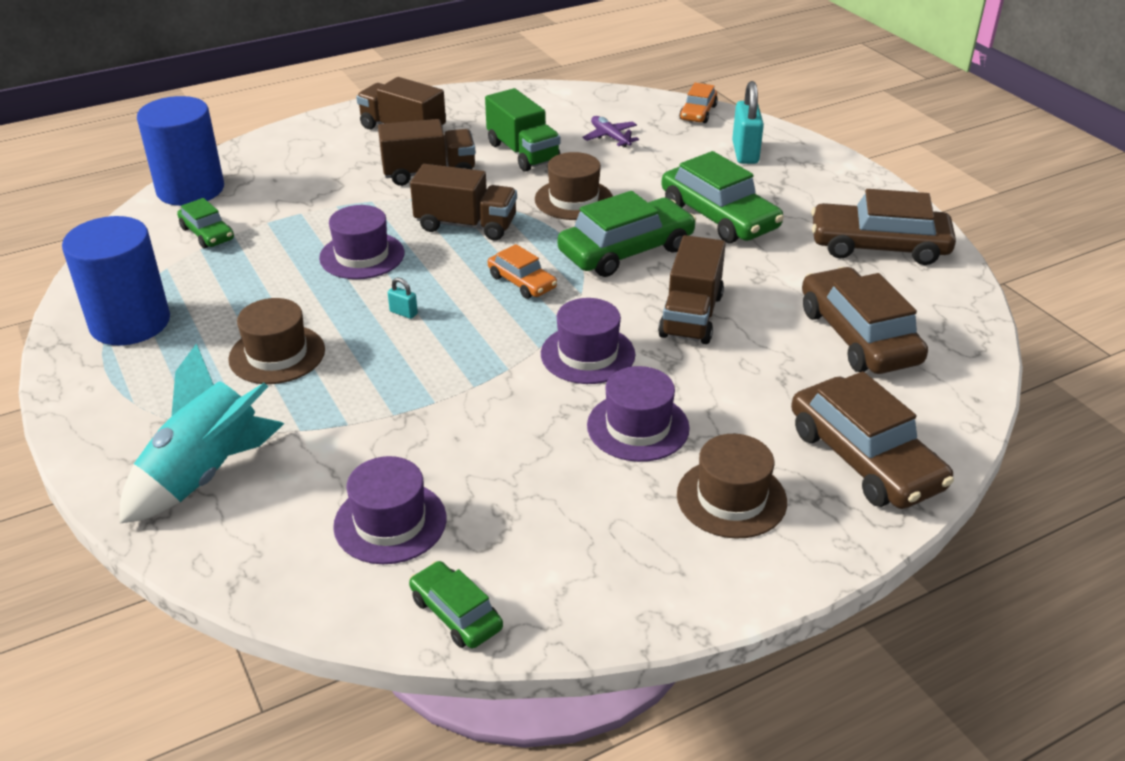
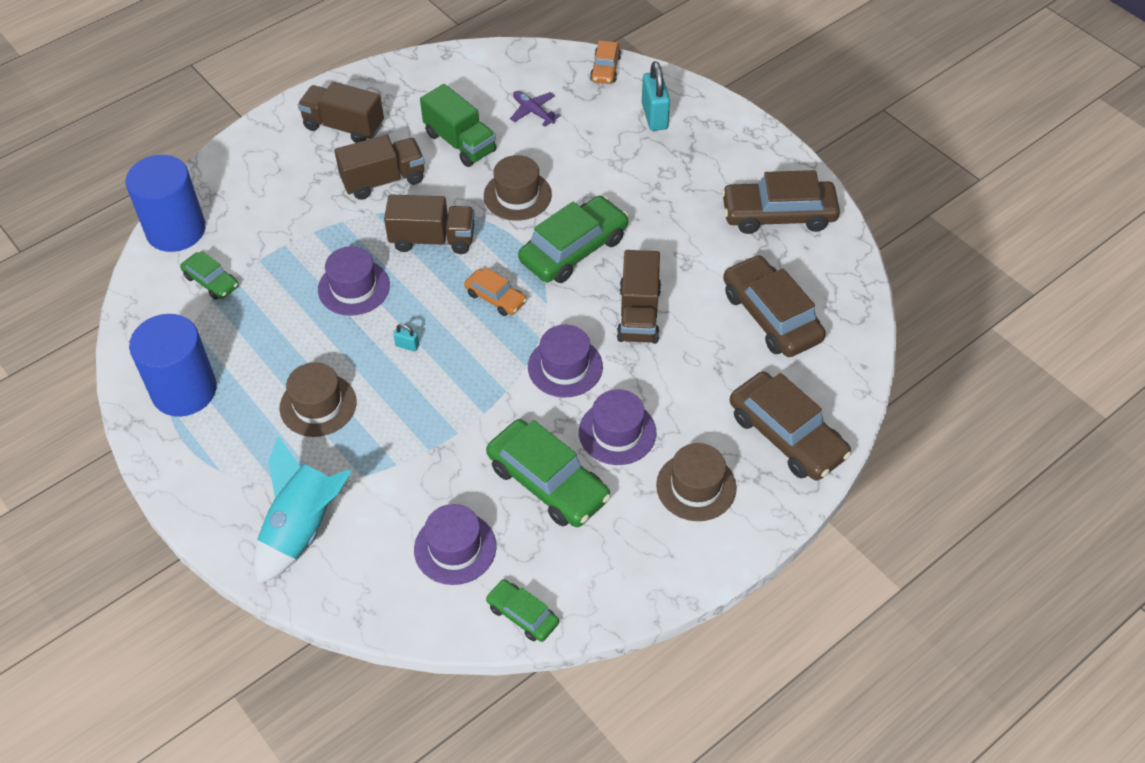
camera: 10 degrees left, 15 degrees up
(719, 216) = (644, 198): green car -> green car (548, 482)

